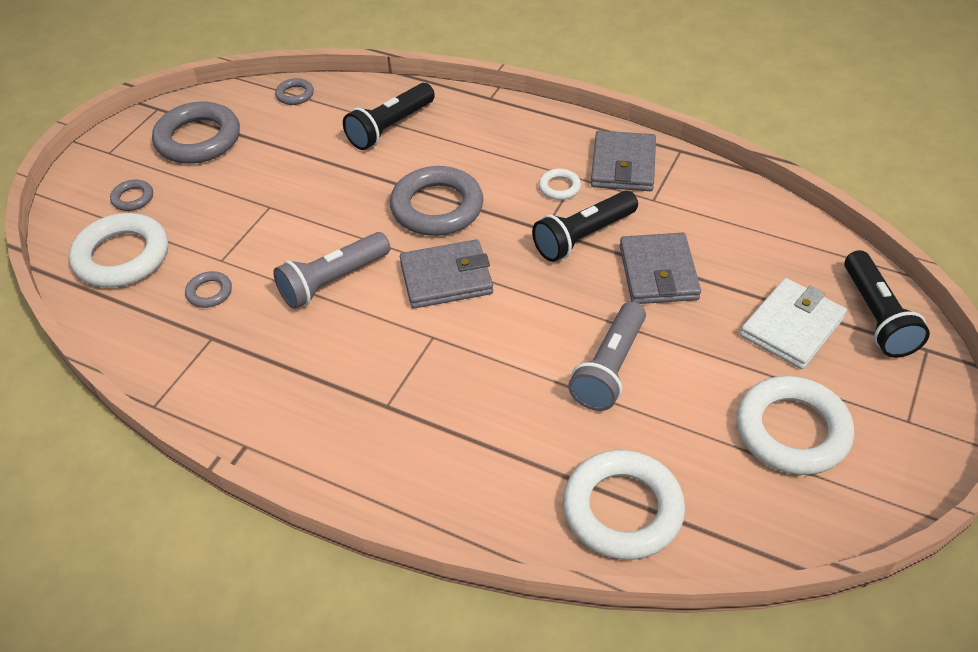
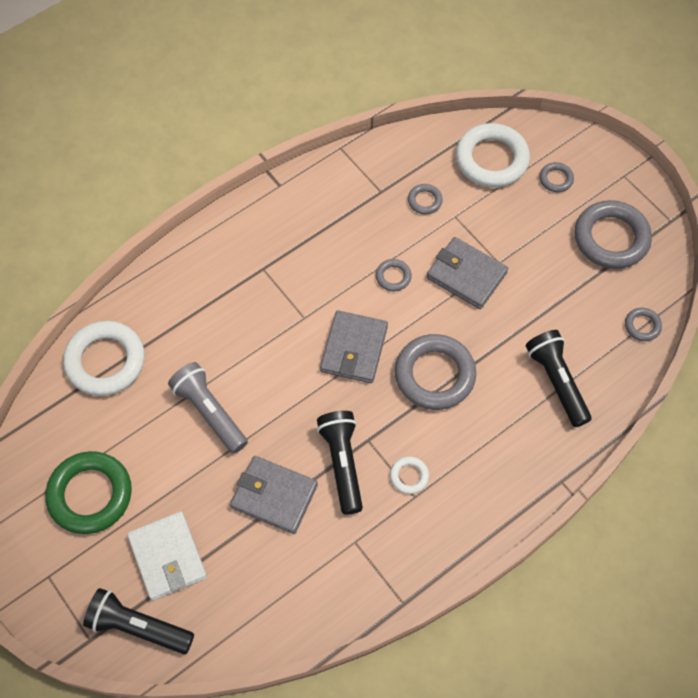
camera: 115 degrees right, 15 degrees up
(333, 281) = (393, 277): grey flashlight -> grey ring
(623, 165) = (409, 542): grey wallet -> grey wallet (466, 275)
(792, 431) = (90, 495): white ring -> green ring

